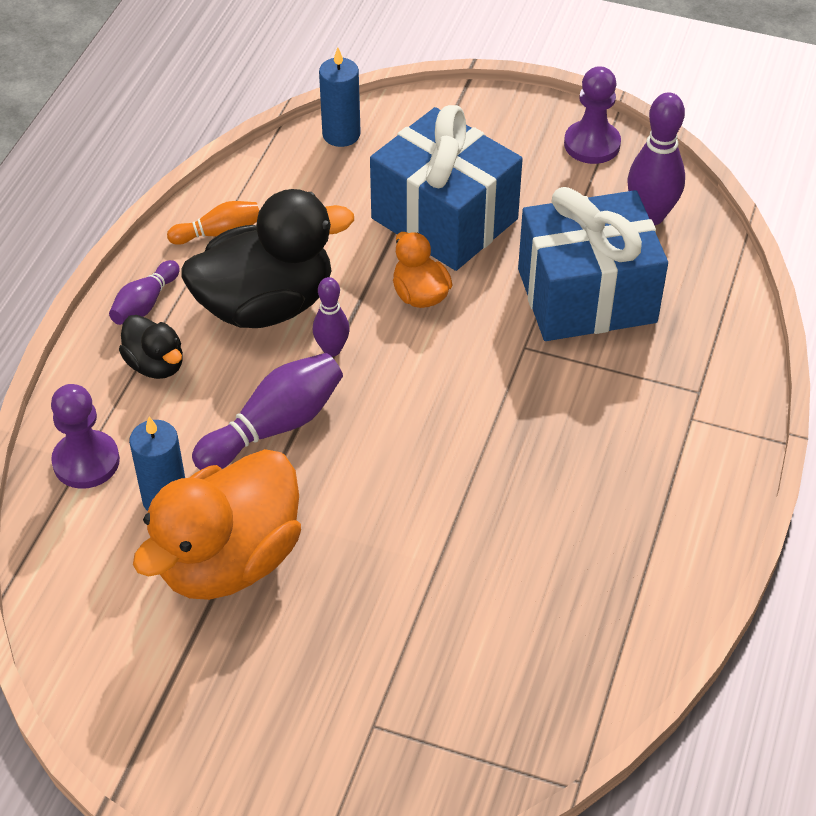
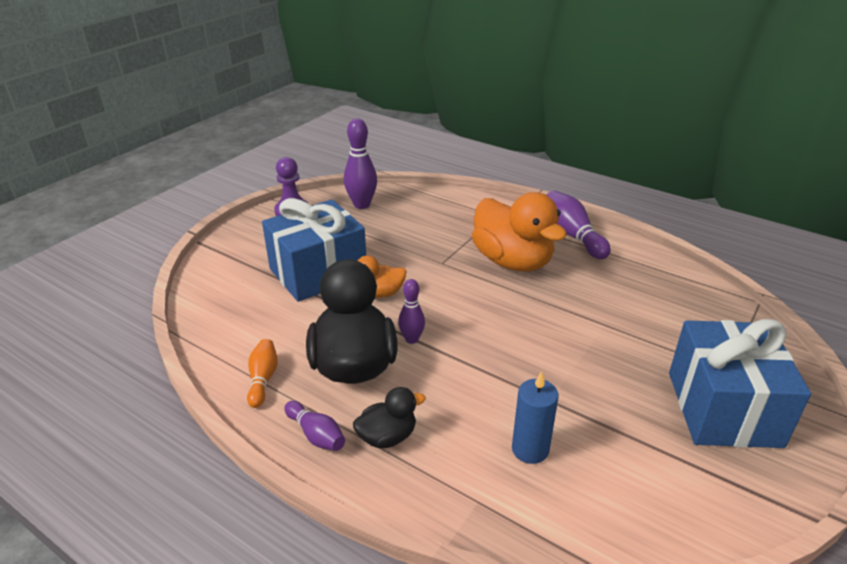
camera: 75 degrees left, 15 degrees down
(86, 461) = (480, 497): purple pawn -> none
(229, 560) = (594, 420): orange duck -> orange duck (512, 261)
(274, 426) = (474, 378): purple bowling pin -> purple bowling pin (572, 235)
(341, 134) = (204, 302): blue candle -> none
(586, 296) = (412, 235): blue gift -> blue gift (723, 408)

